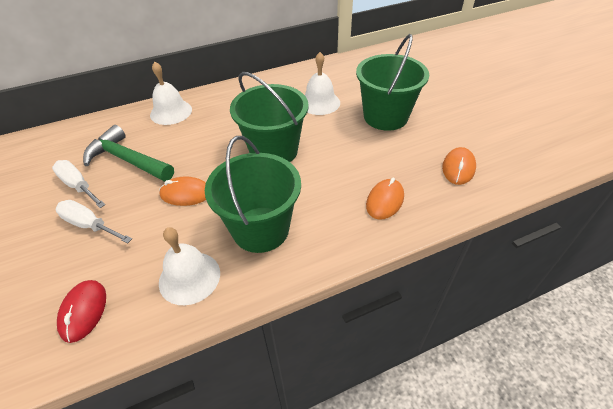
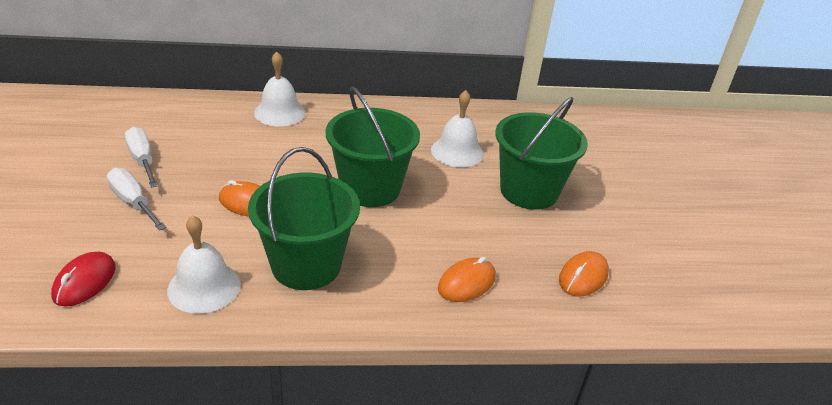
camera: 15 degrees right, 10 degrees down
(127, 160) = (205, 149): green hammer -> none

